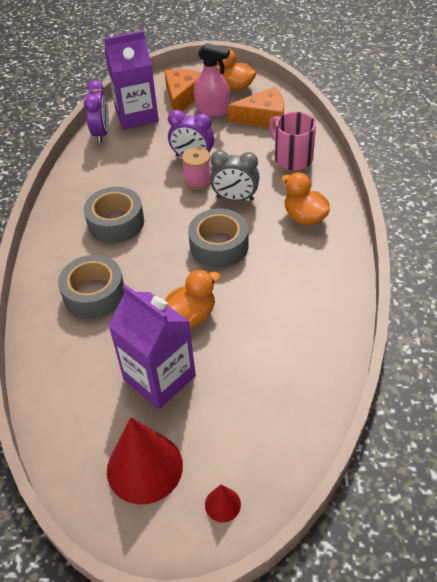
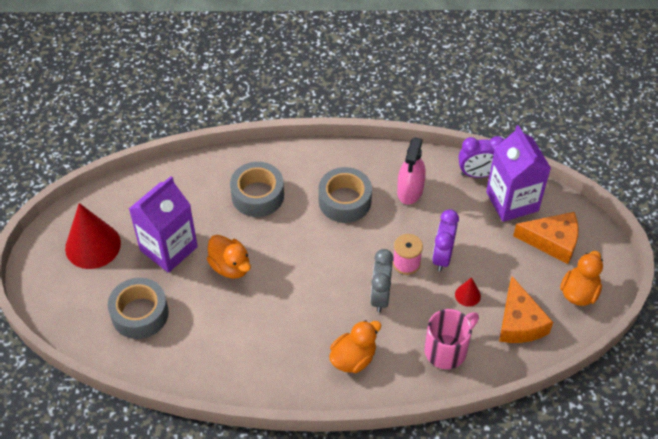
camera: 85 degrees right, 5 degrees up
(213, 109) = (530, 272): pink spray bottle -> pink spray bottle (410, 190)
(219, 246) = (313, 284): grey tape -> grey tape (140, 314)
(222, 504) = (58, 295): red cone -> red cone (467, 295)

